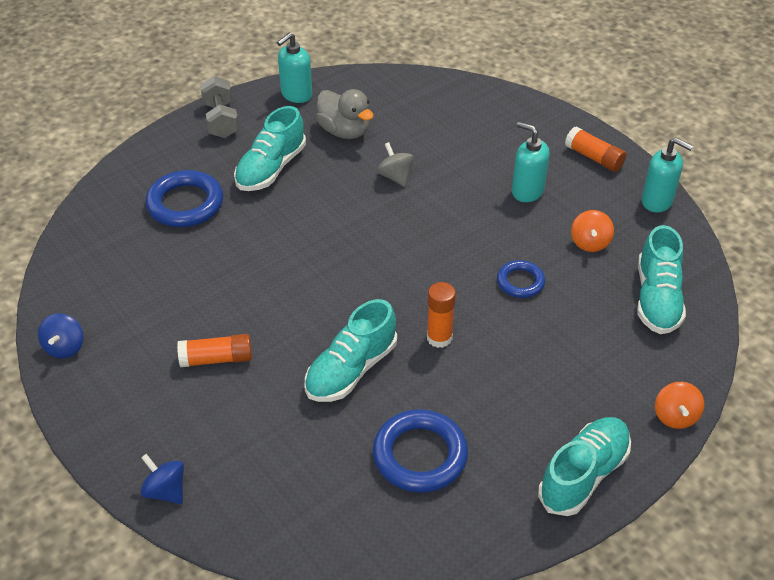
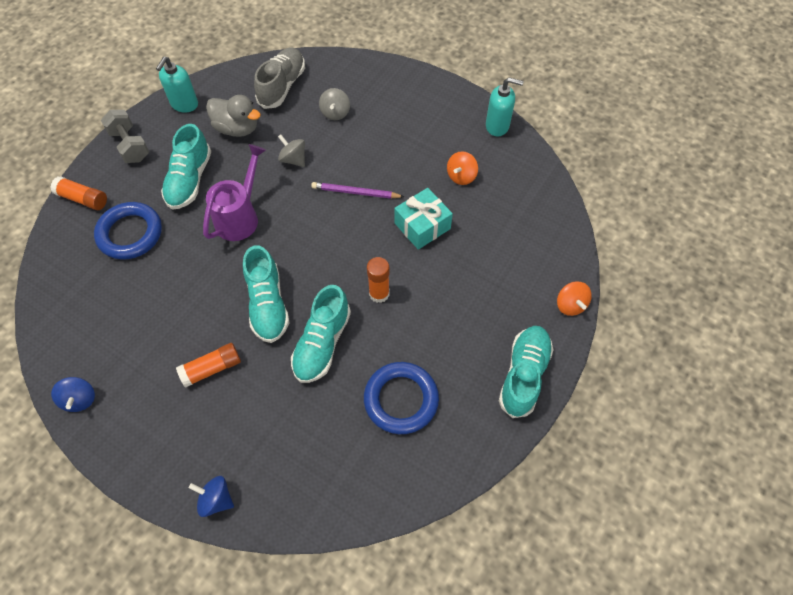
camera: 20 degrees left, 15 degrees up
(311, 218) = (240, 216): none -> purple watering can
(413, 102) = (282, 86): none -> grey shoe
(454, 227) = (356, 192): none -> purple pencil
(463, 142) = (335, 113): none -> grey spinning top
(520, 282) = (422, 226): blue ring -> turquoise gift
(527, 191) = (399, 144): turquoise soap dispenser -> none
(590, 243) = (461, 176): orange spinning top -> orange spinning top turned 45 degrees clockwise
(594, 157) = (438, 100): orange glue stick -> orange glue stick (83, 199)
(657, 299) = (525, 210): turquoise shoe -> turquoise shoe (268, 304)

